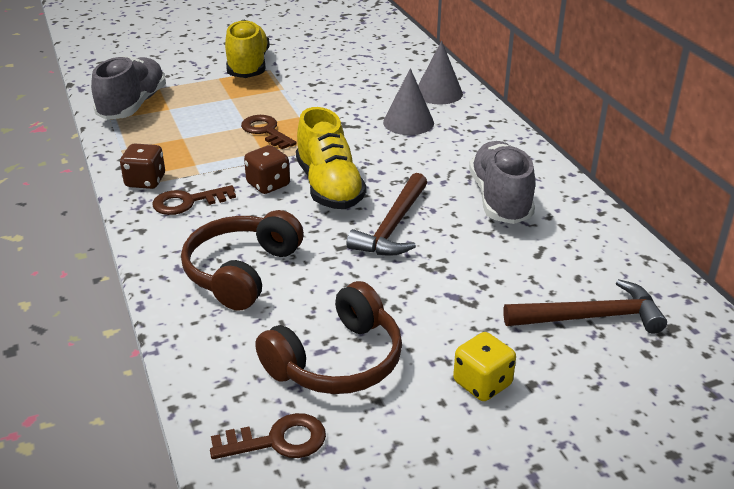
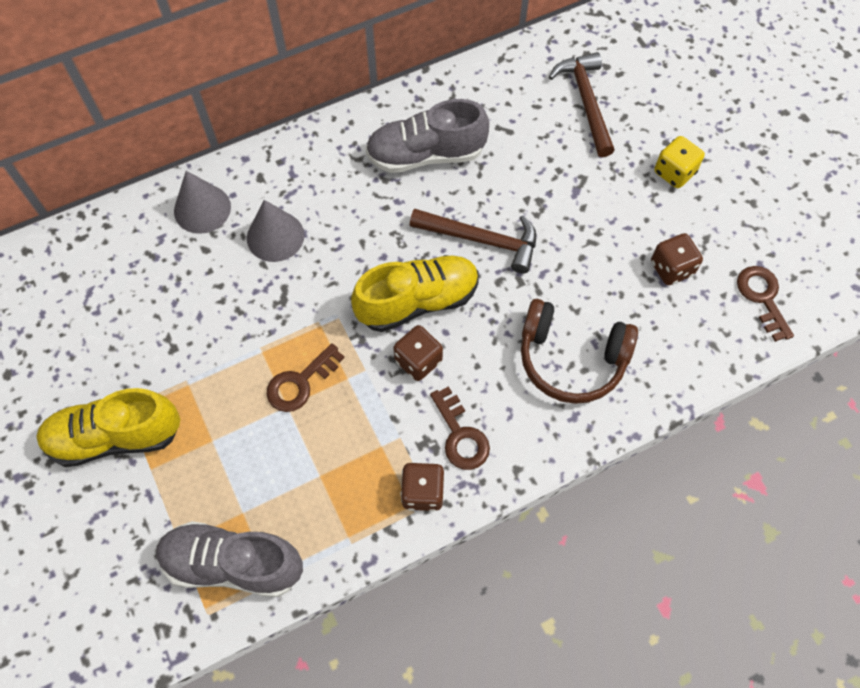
camera: 95 degrees left, 30 degrees up
(336, 360) = (671, 268): brown headphones -> brown dice

